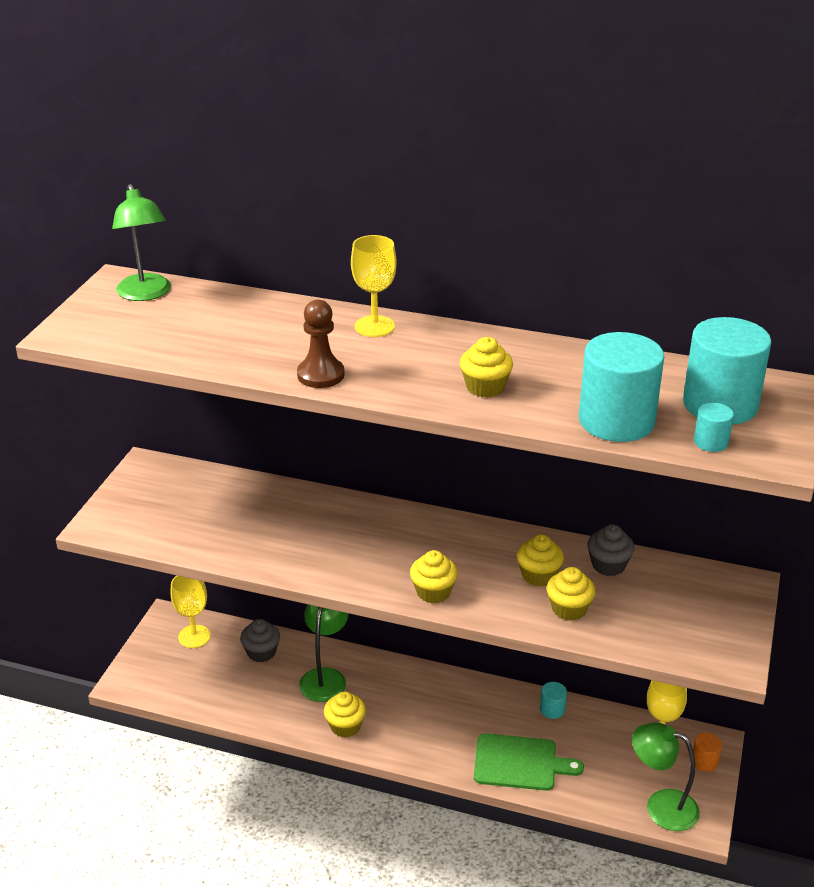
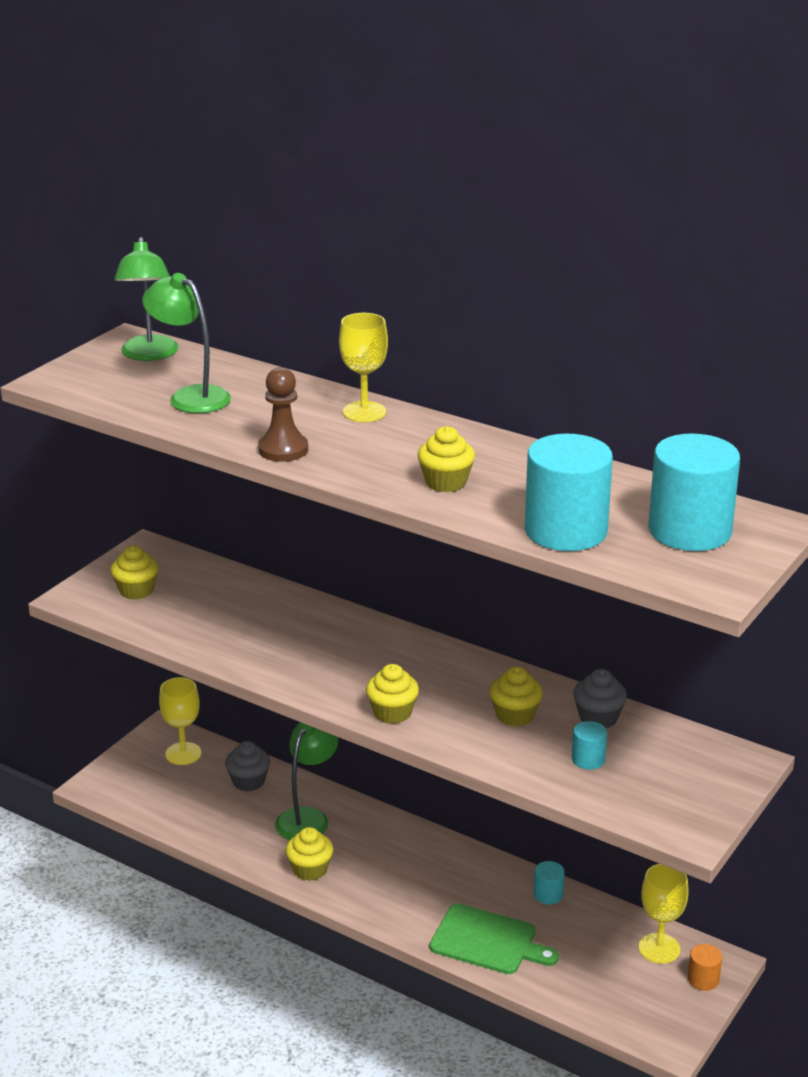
camera: 15 degrees right, 5 degrees down
(569, 609) = (532, 752): yellow cupcake -> yellow cupcake (136, 590)
(661, 806) = (631, 1014): green lamp -> green lamp (190, 396)
(711, 442) = (655, 564): turquoise cylinder -> turquoise cylinder (588, 759)

